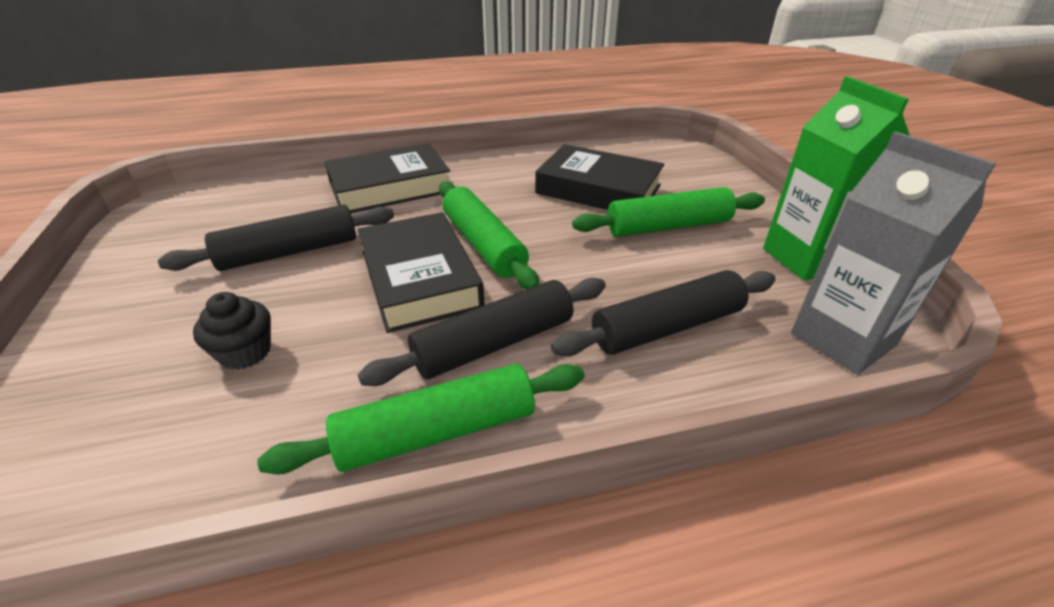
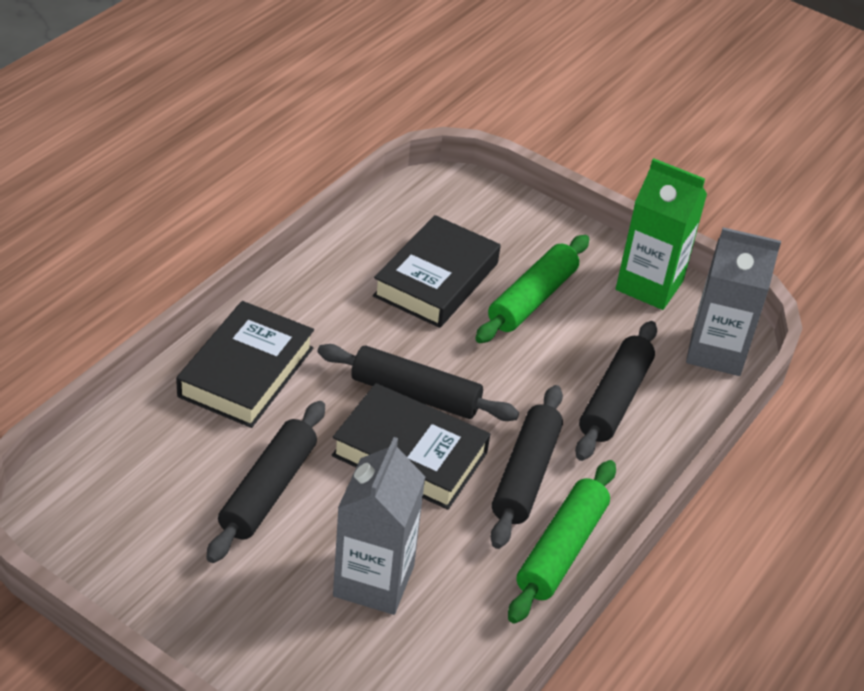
camera: 45 degrees left, 5 degrees up
(245, 352) = (373, 581): black cupcake -> grey carton
(483, 244) = (415, 394): green rolling pin -> black rolling pin
(598, 189) = (436, 279): black book -> black book turned 45 degrees counterclockwise

